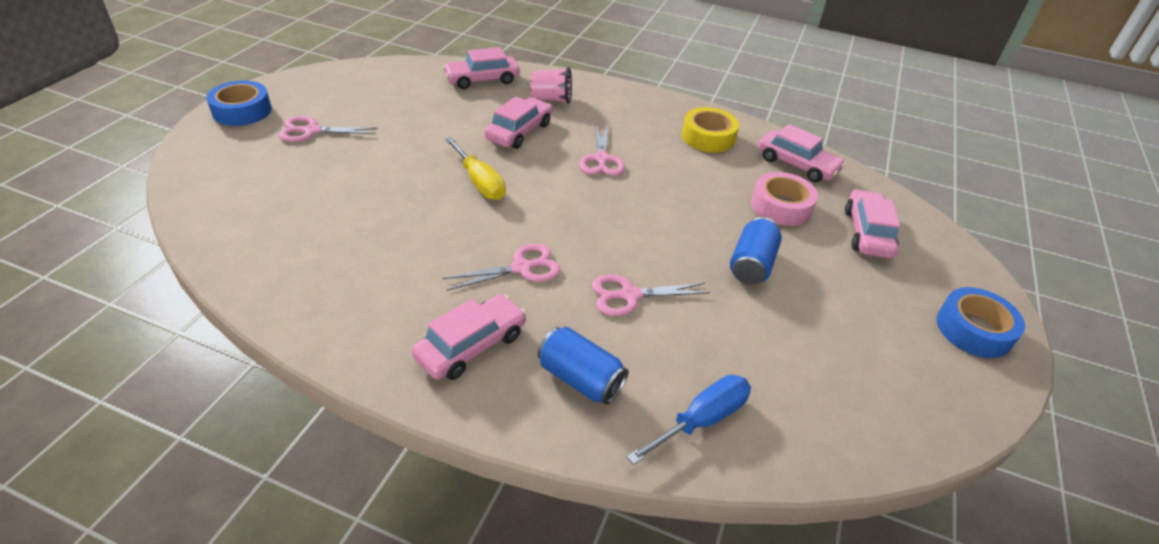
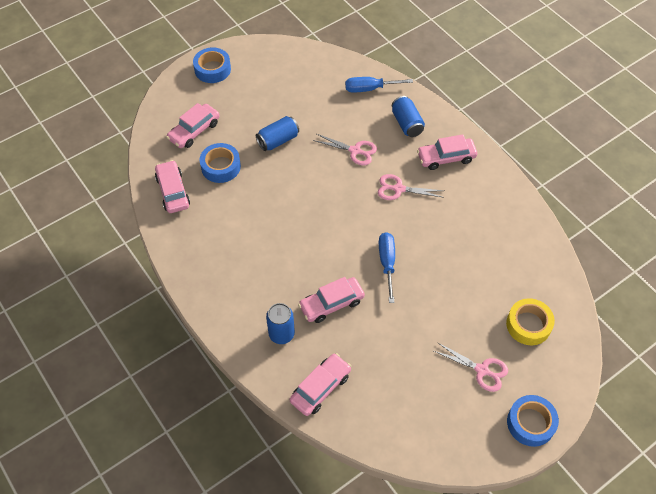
camera: 145 degrees left, 15 degrees up
(479, 182) = (387, 263): yellow screwdriver -> blue screwdriver
(482, 80) = (320, 388): pink car -> pink car turned 60 degrees counterclockwise
(551, 99) = (281, 334): pink cup -> blue can
(601, 159) = (295, 250): pink scissors -> none
(708, 137) = (203, 240): yellow tape -> yellow tape (528, 325)
(781, 206) = (221, 167): pink tape -> blue tape

